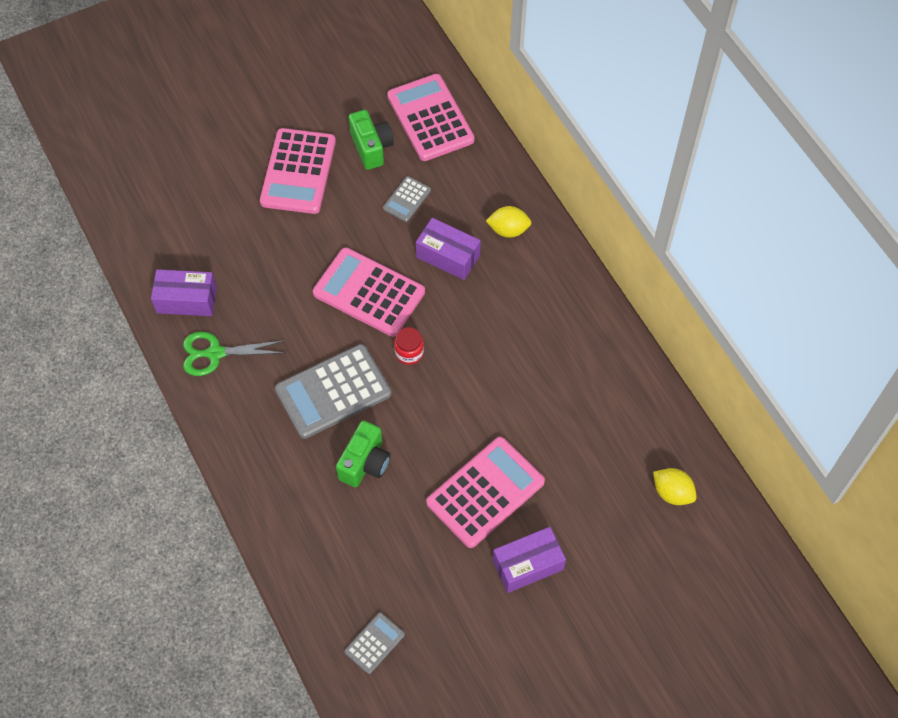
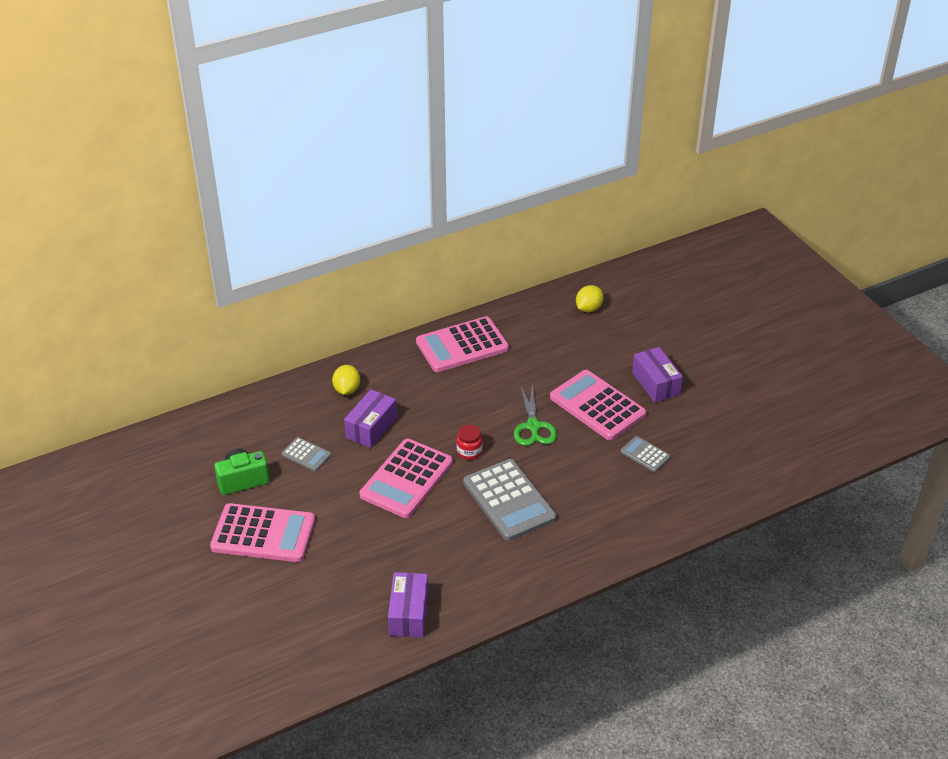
camera: 90 degrees left, 20 degrees down
(215, 353) = (469, 587): green scissors -> green scissors (533, 426)
(365, 463) = (577, 478): green camera -> none
(374, 643) = (733, 469): grey calculator -> grey calculator (645, 454)
(430, 118) = (214, 439): pink calculator -> pink calculator (462, 345)

